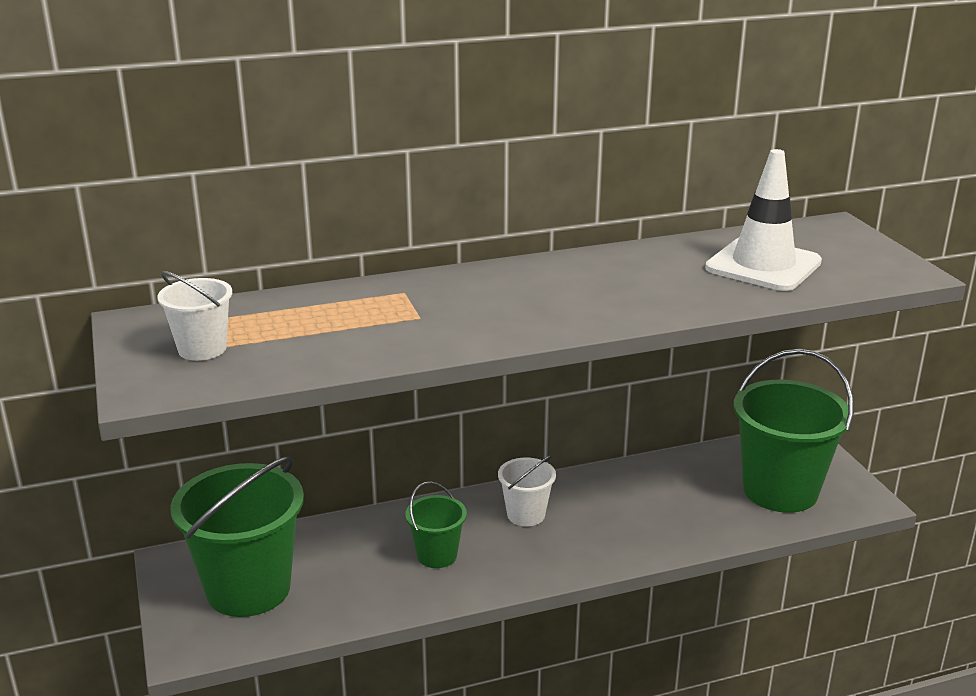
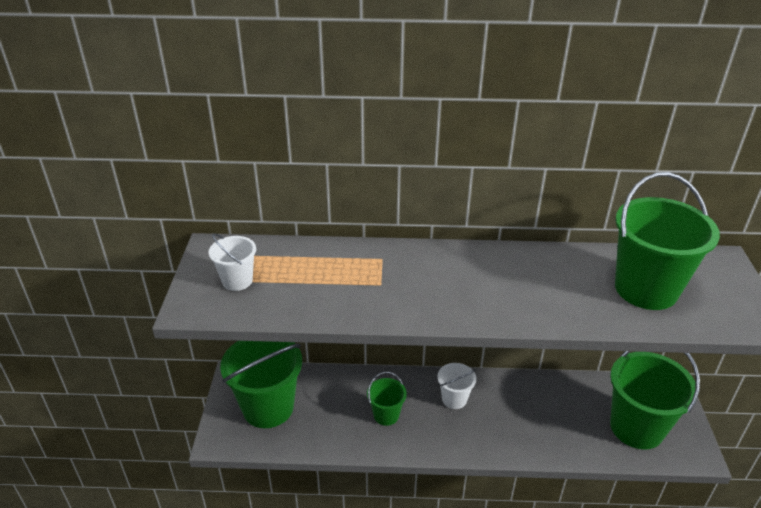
camera: 20 degrees right, 10 degrees up
(763, 265) = (646, 289): white traffic cone -> green bucket

